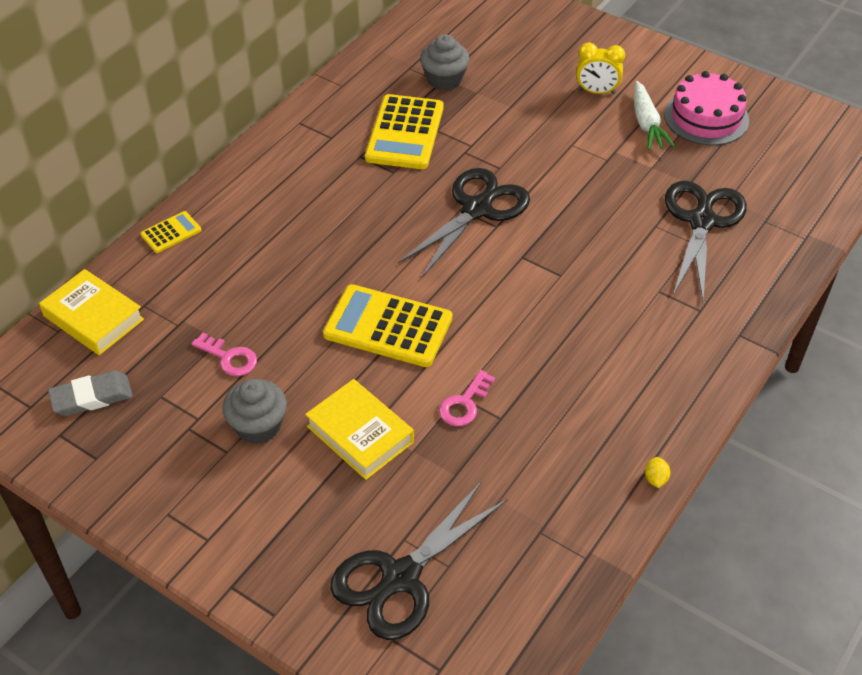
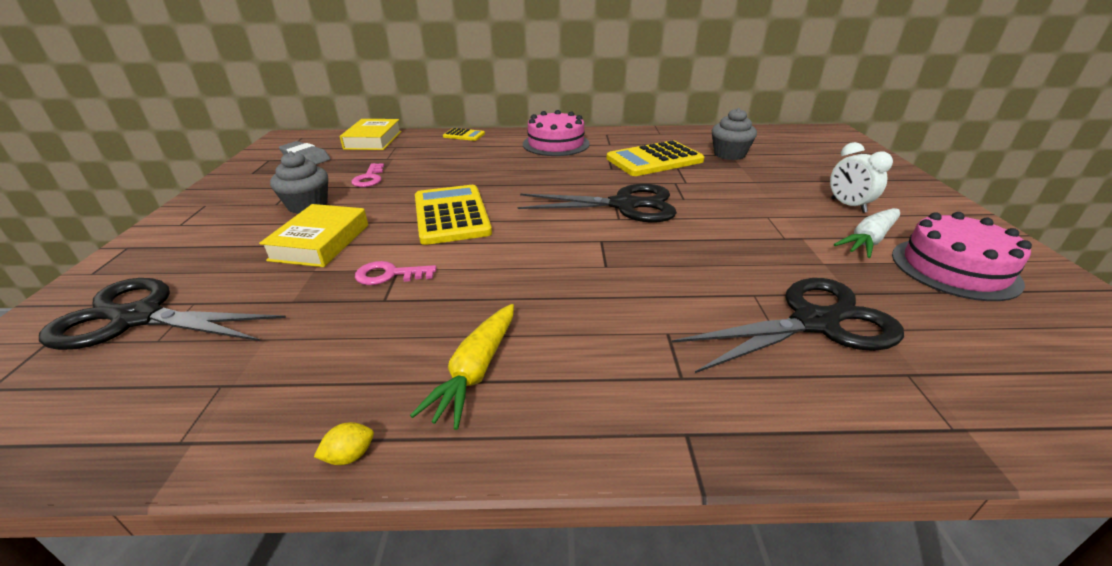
camera: 55 degrees right, 15 degrees down
(286, 174) = (556, 144): none -> pink cake
(596, 92) = (848, 206): yellow clock -> white clock
(625, 398) = (475, 371): none -> yellow carrot

